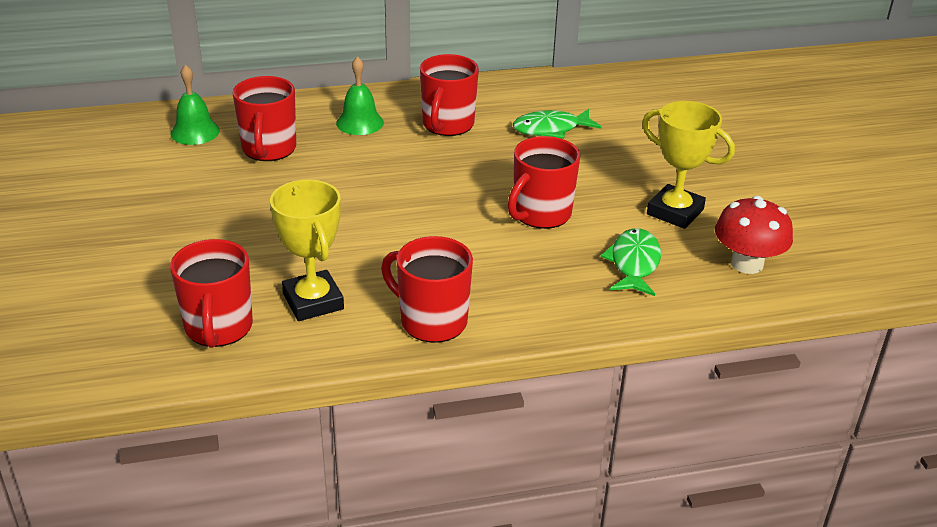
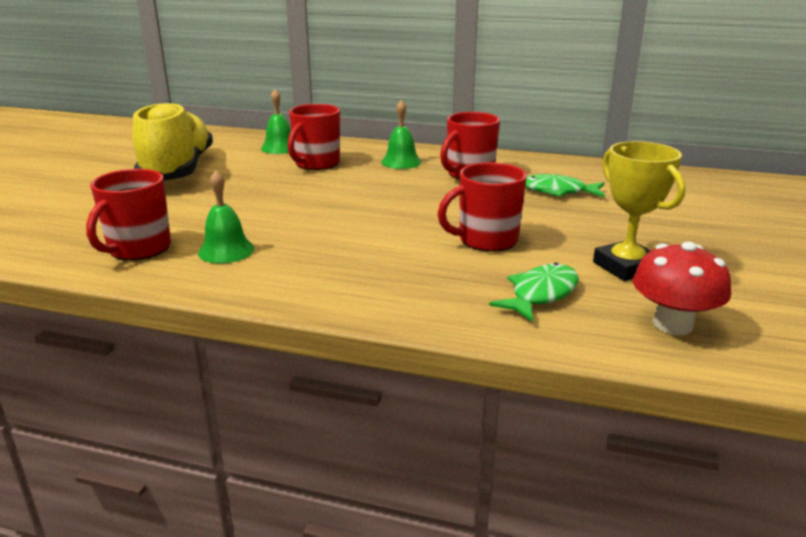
camera: 30 degrees right, 10 degrees down
(113, 201) = (178, 170): none -> yellow shoe
(313, 301) = (226, 251): yellow trophy -> green bell
(431, 321) = (300, 287): red mug -> none

